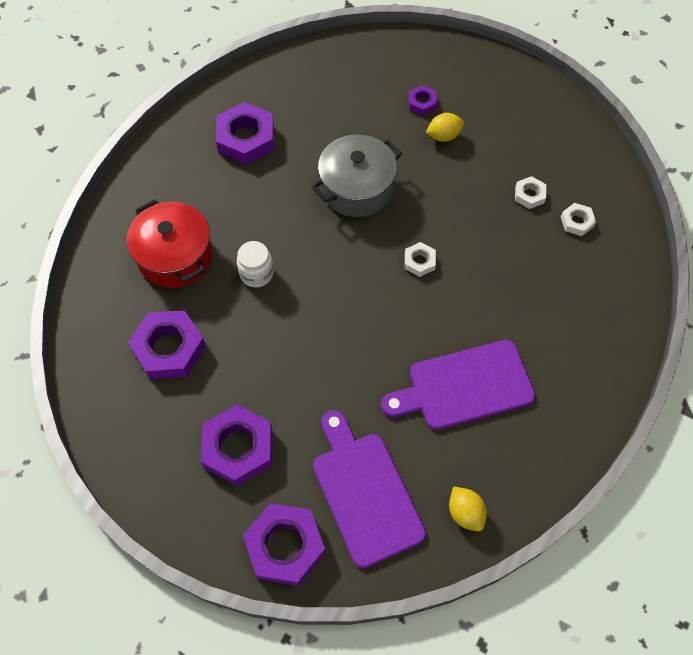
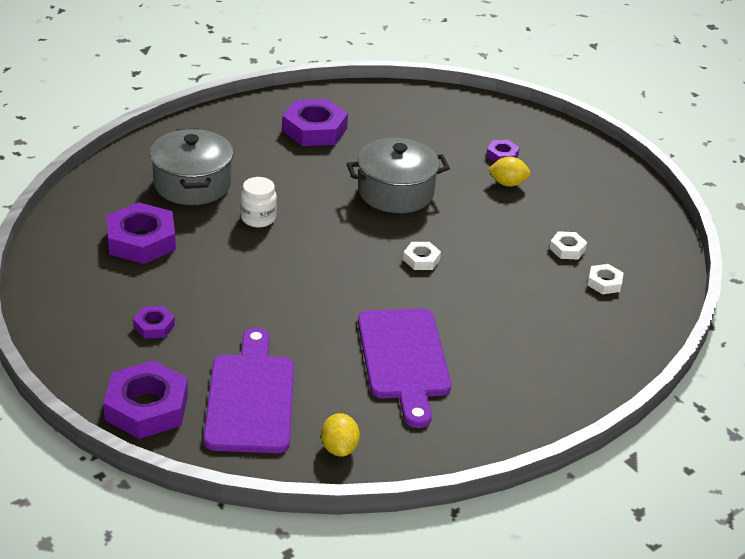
camera: 20 degrees right, 25 degrees down
(175, 256) = (192, 184): red pot -> grey pot
(238, 448) = (154, 326): purple nut -> purple nut, size x0.50
(464, 386) = (403, 359): purple cutting board -> purple cutting board turned 105 degrees counterclockwise

